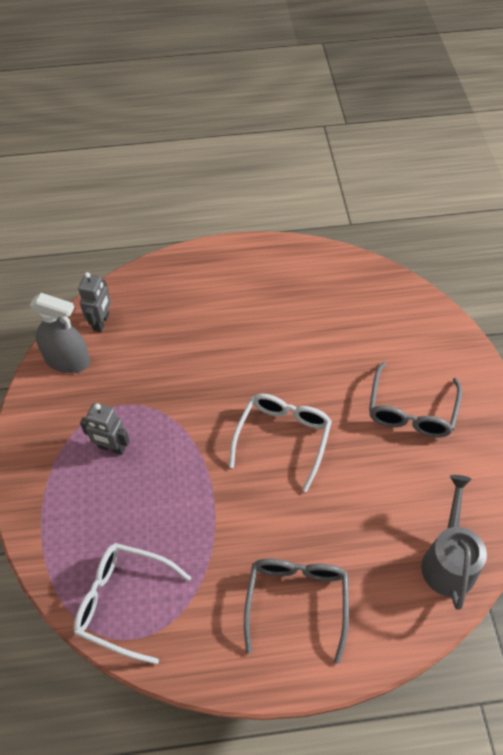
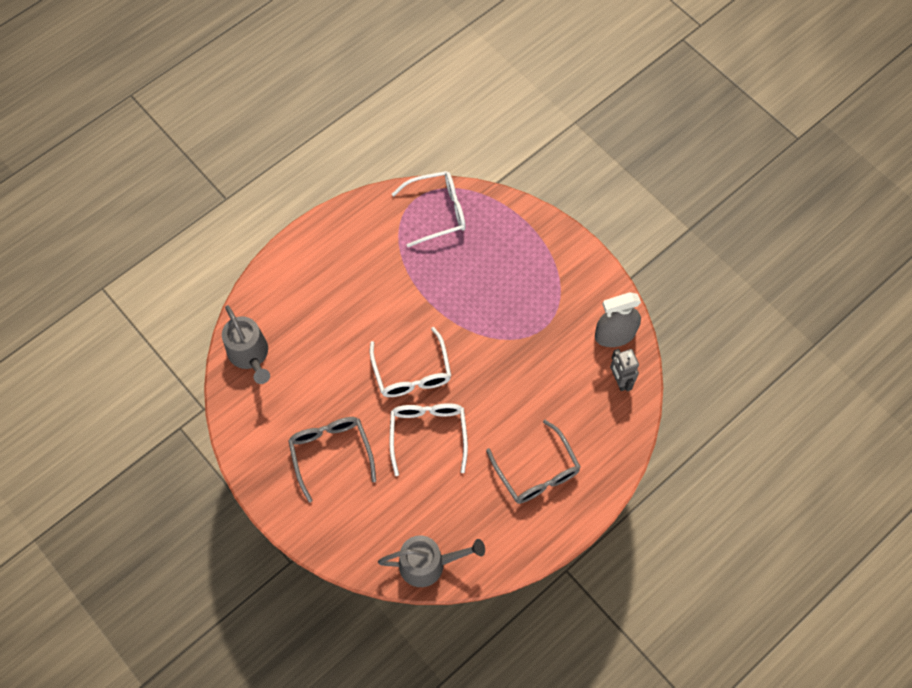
camera: 145 degrees right, 10 degrees up
(111, 448) = (525, 293): grey robot -> none
(297, 601) = (333, 274): grey glasses -> grey glasses (537, 472)
(306, 376) = (428, 434): none -> white glasses
(375, 282) = (428, 564): none -> grey watering can

